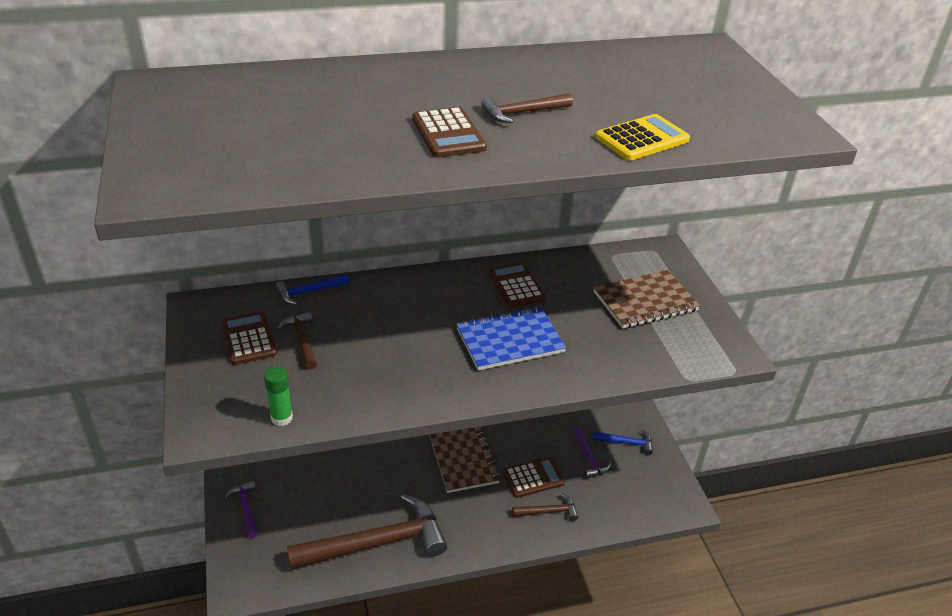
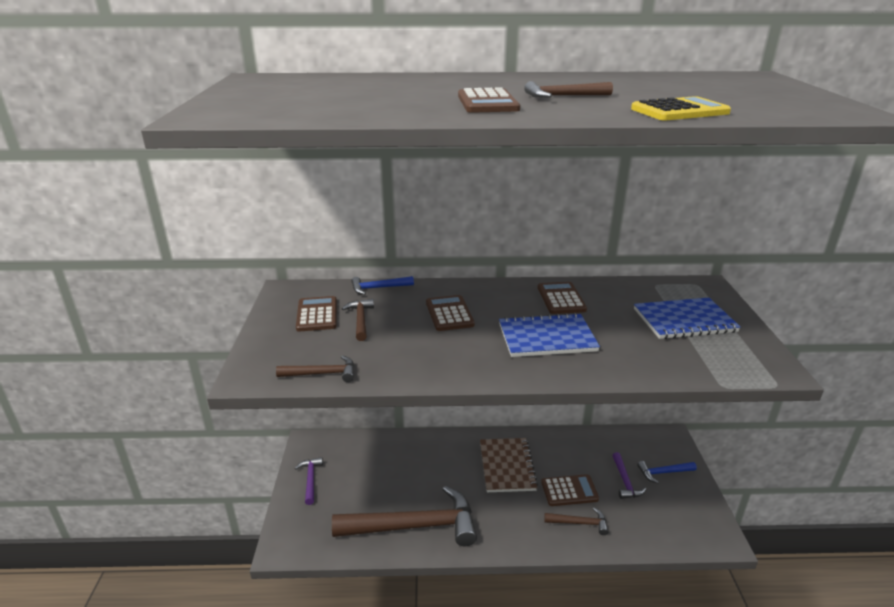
camera: 15 degrees right, 10 degrees down
(281, 418) = (322, 374): green glue stick -> brown hammer
(399, 320) = (449, 314): none -> brown calculator
(626, 443) = (663, 473): blue hammer -> blue hammer turned 150 degrees clockwise
(645, 301) = (684, 320): brown notebook -> blue notebook

